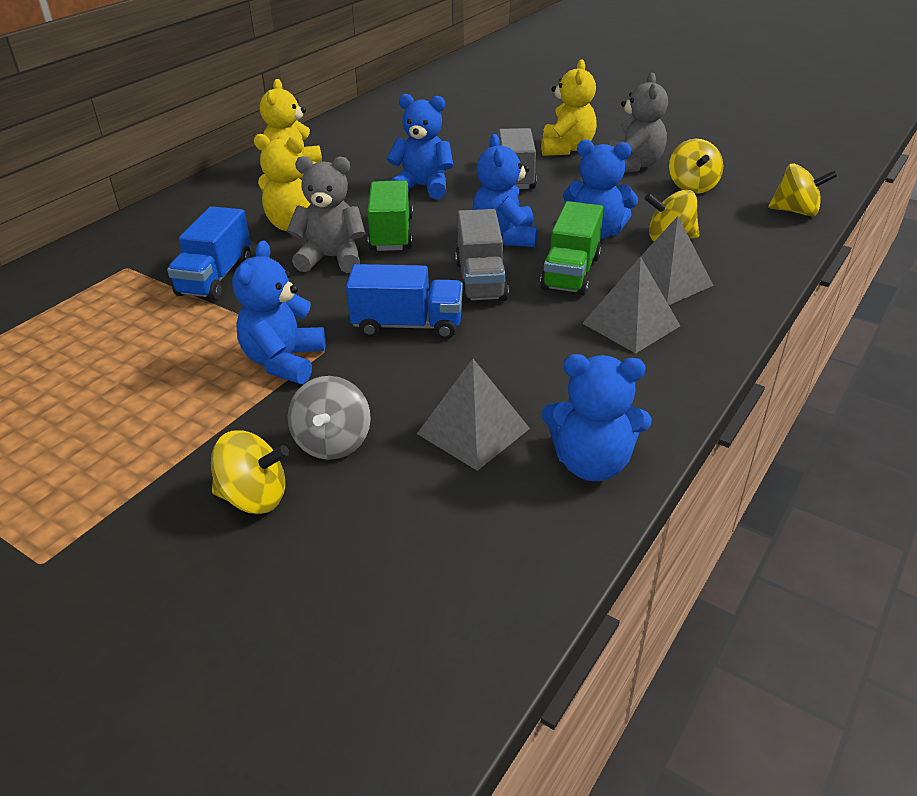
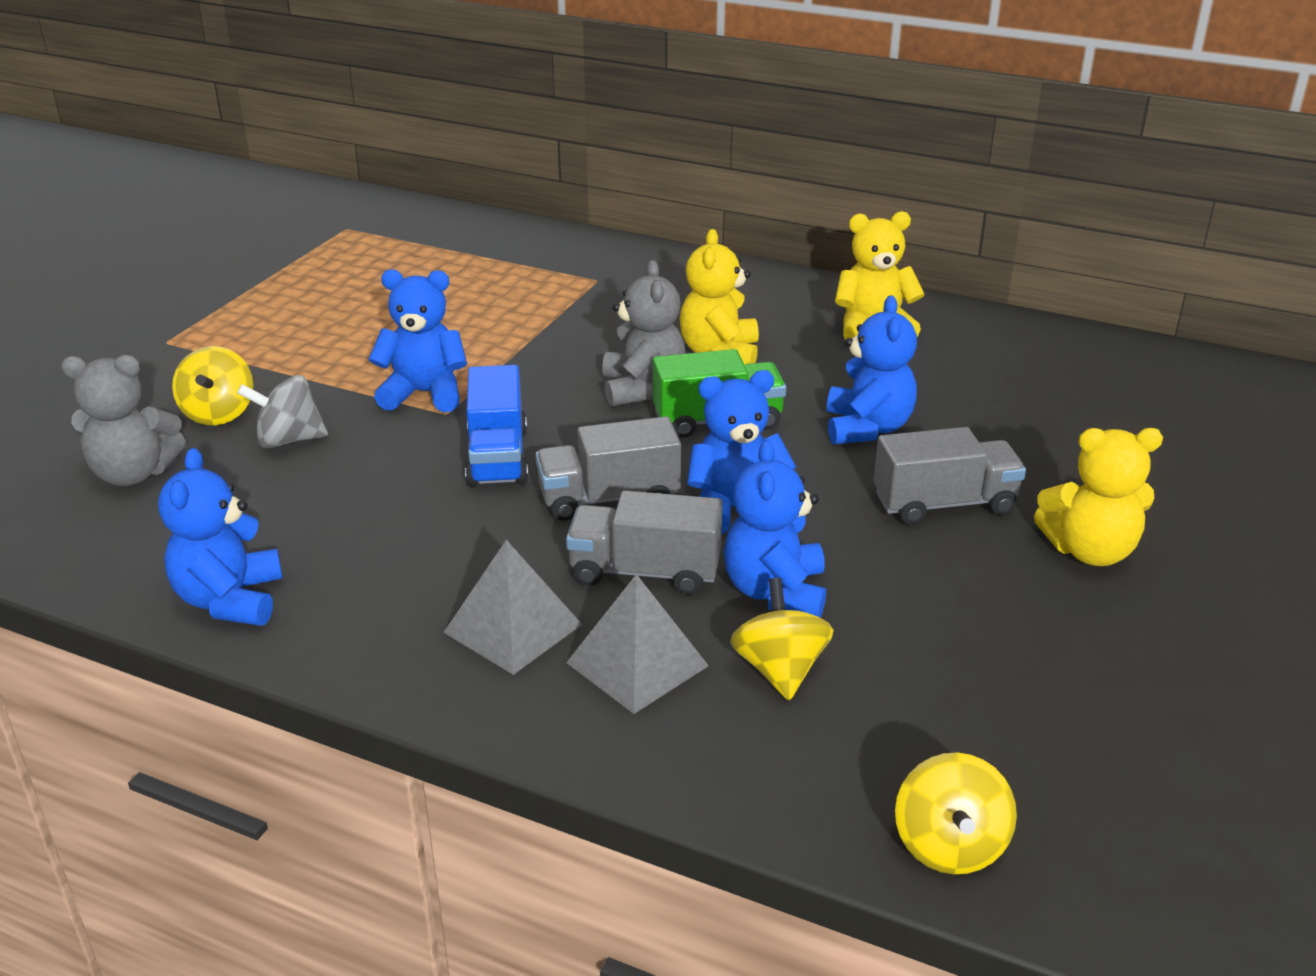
camera: 80 degrees right, 5 degrees down
(215, 277) = (585, 329): blue truck -> none
(473, 431) = (296, 519): grey pyramid -> none
(571, 273) = (645, 571): green truck -> grey truck
(633, 165) = (1061, 630): grey teddy bear -> grey teddy bear (134, 474)
(692, 187) = (1000, 703): yellow spinning top -> none

